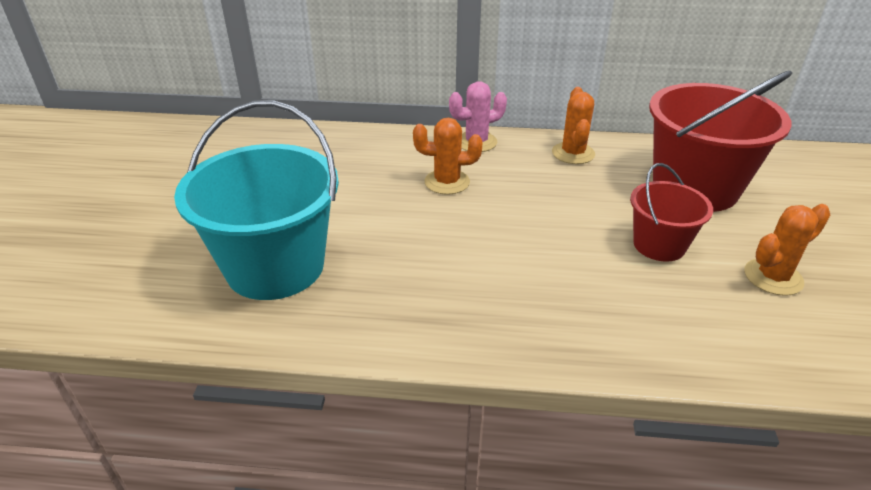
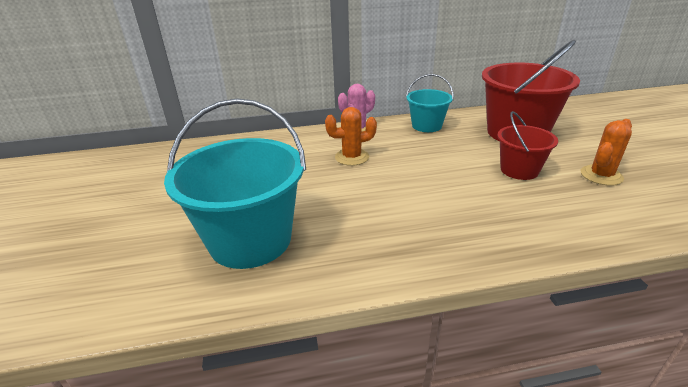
camera: 15 degrees left, 5 degrees down
(573, 153) = (426, 126): orange cactus -> turquoise bucket

